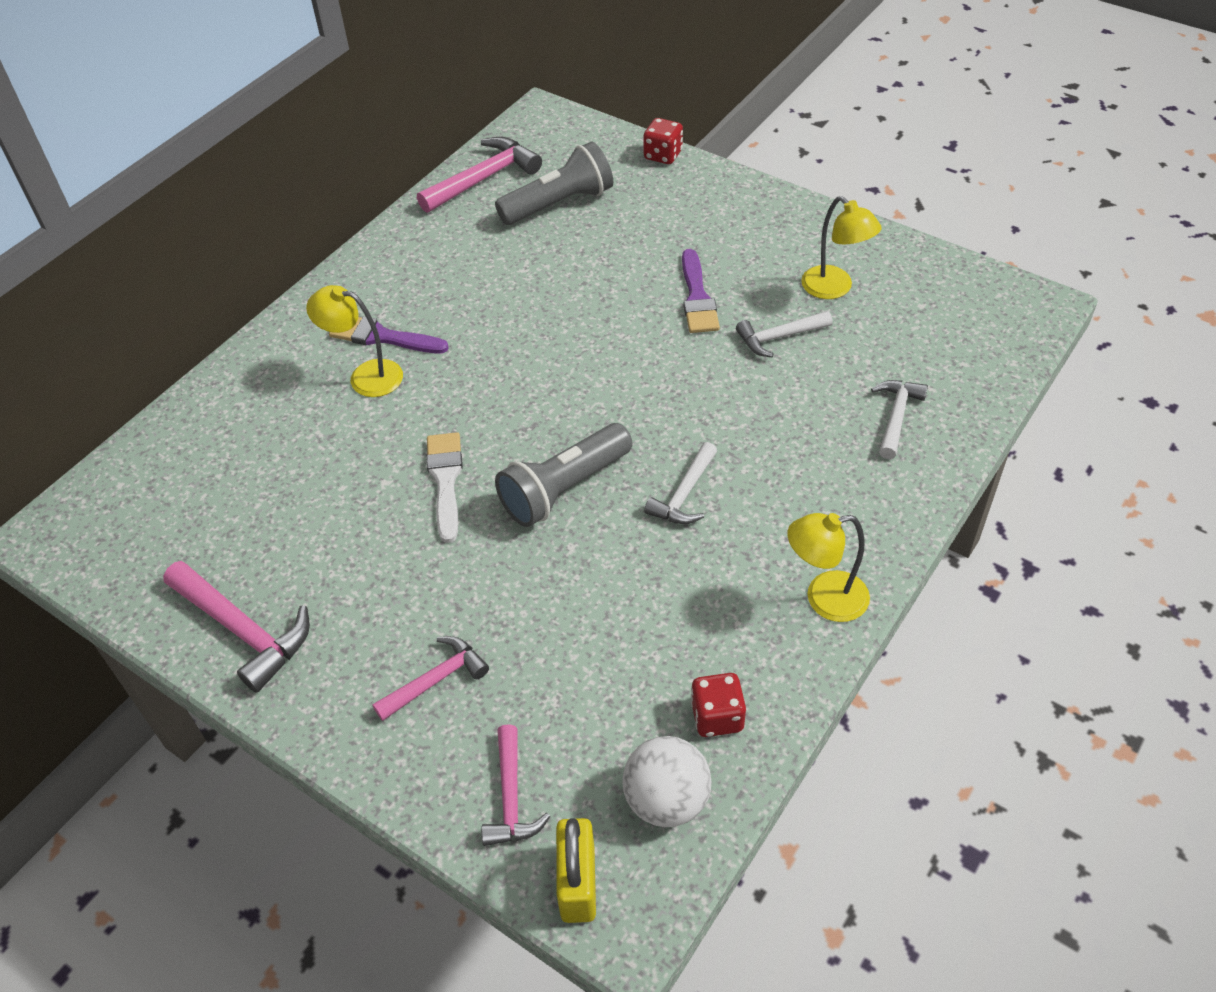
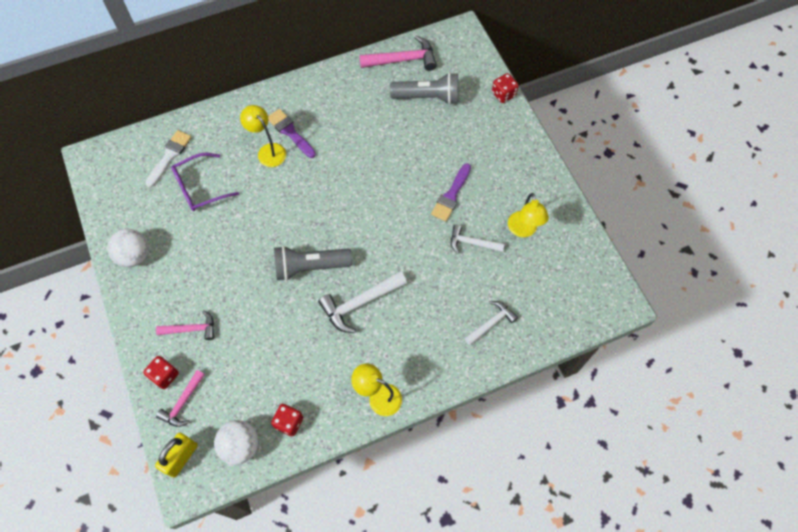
camera: 30 degrees right, 15 degrees up
(243, 630) = (134, 256): pink hammer -> white ball
(288, 478) = (200, 187): none -> purple glasses
(443, 776) = (164, 375): none -> red dice
(445, 481) = (263, 230): white brush -> white brush (169, 156)
(684, 494) = (360, 303): white hammer -> white hammer, size x1.56

